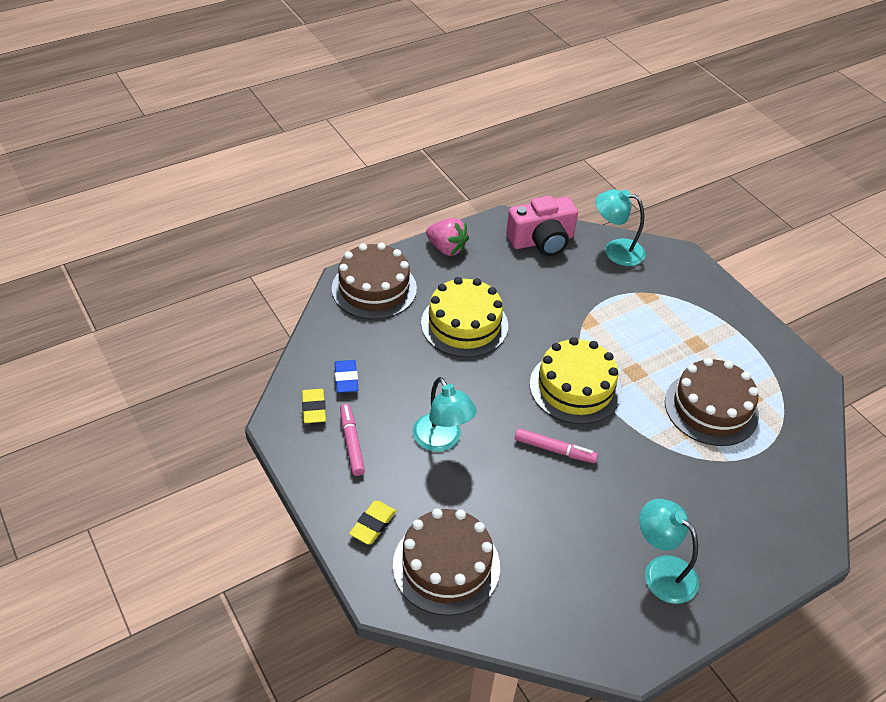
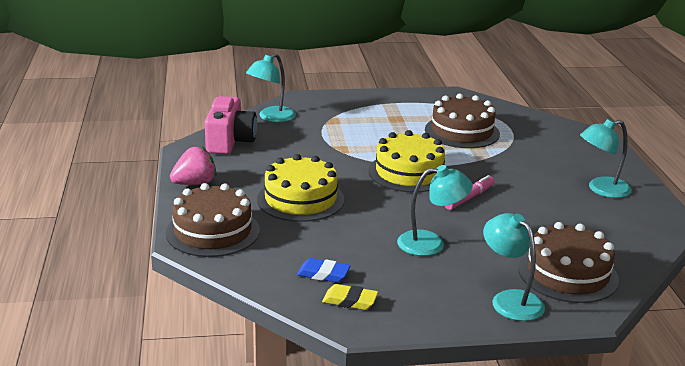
camera: 65 degrees left, 20 degrees down
(352, 443) = (407, 289): pink marker -> none
(373, 524) = (510, 300): yellow eraser -> turquoise lamp

